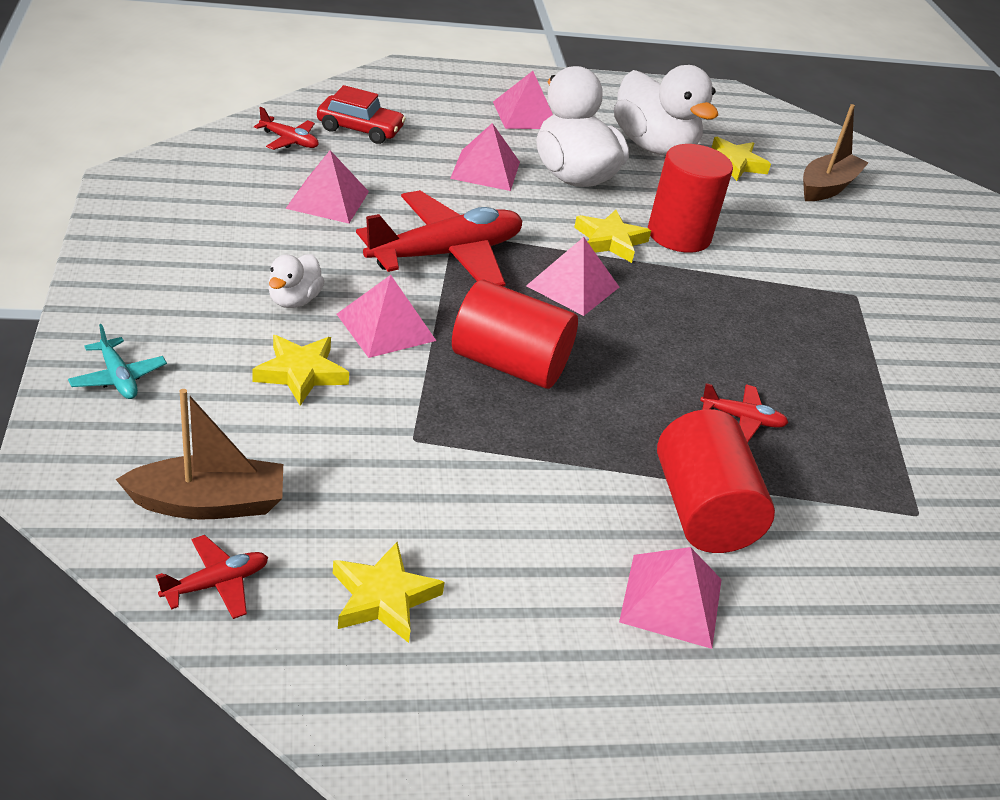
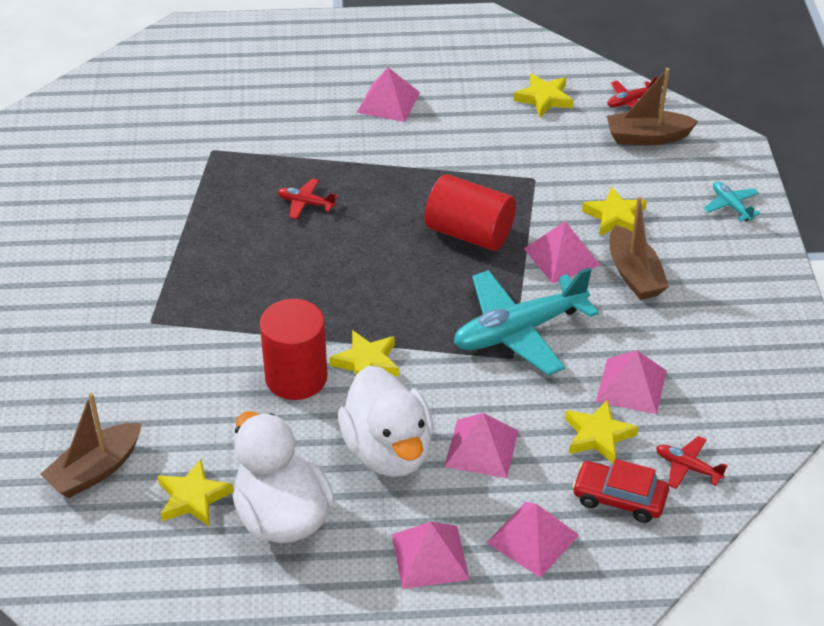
camera: 170 degrees left, 5 degrees up
(294, 300) = (634, 274): white duck -> brown boat
(371, 168) = (598, 435): none -> yellow star
(446, 254) = (519, 331): red plane -> turquoise plane
(573, 286) = (411, 307): pink pyramid -> pink pyramid (532, 539)
(702, 511) = (355, 145): red cylinder -> none

